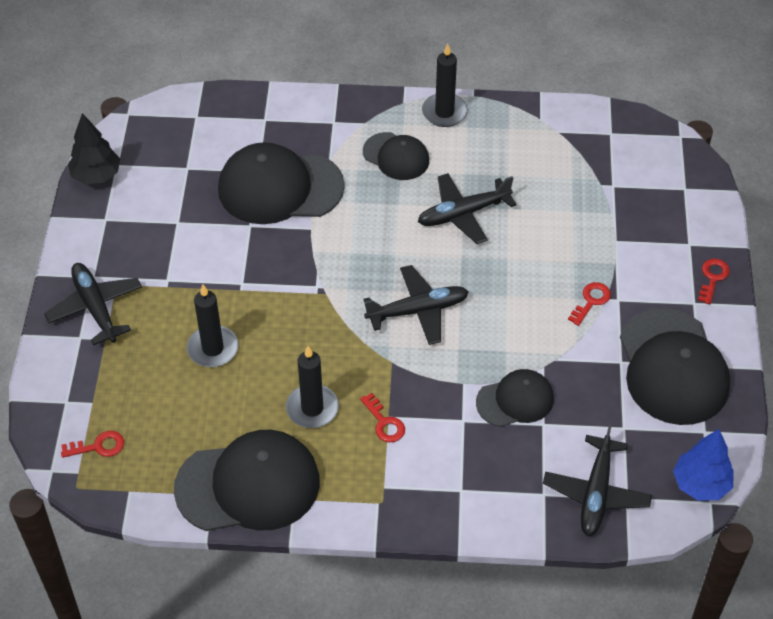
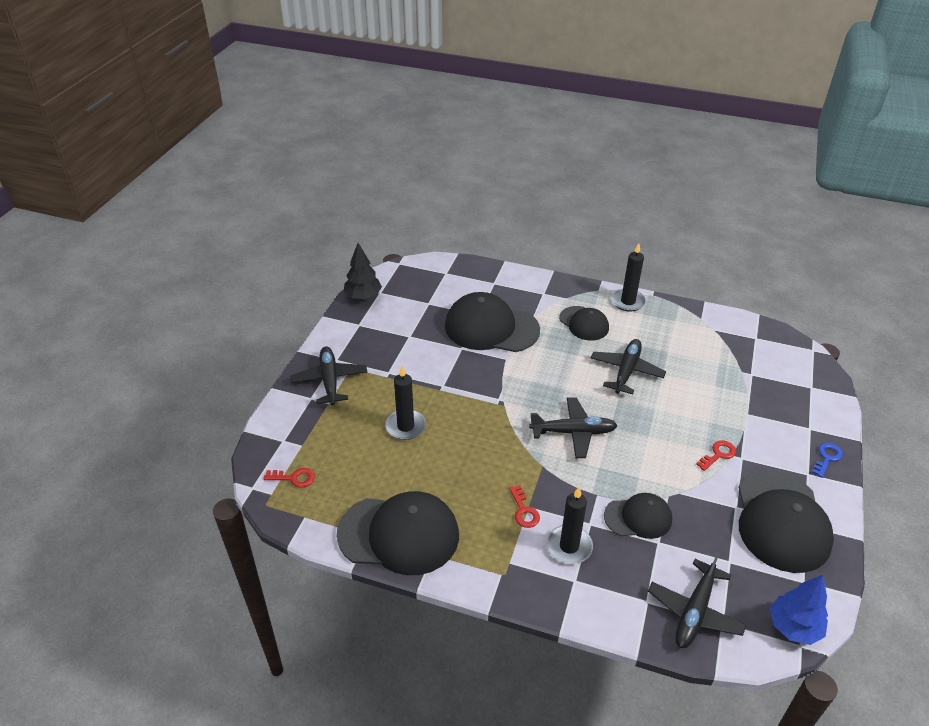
camera: 15 degrees right, 10 degrees down
(312, 408) = (468, 487): black candle -> black candle (569, 546)
(463, 214) = (626, 371): black plane -> black plane turned 120 degrees clockwise
(712, 278) = (827, 458): red key -> blue key

